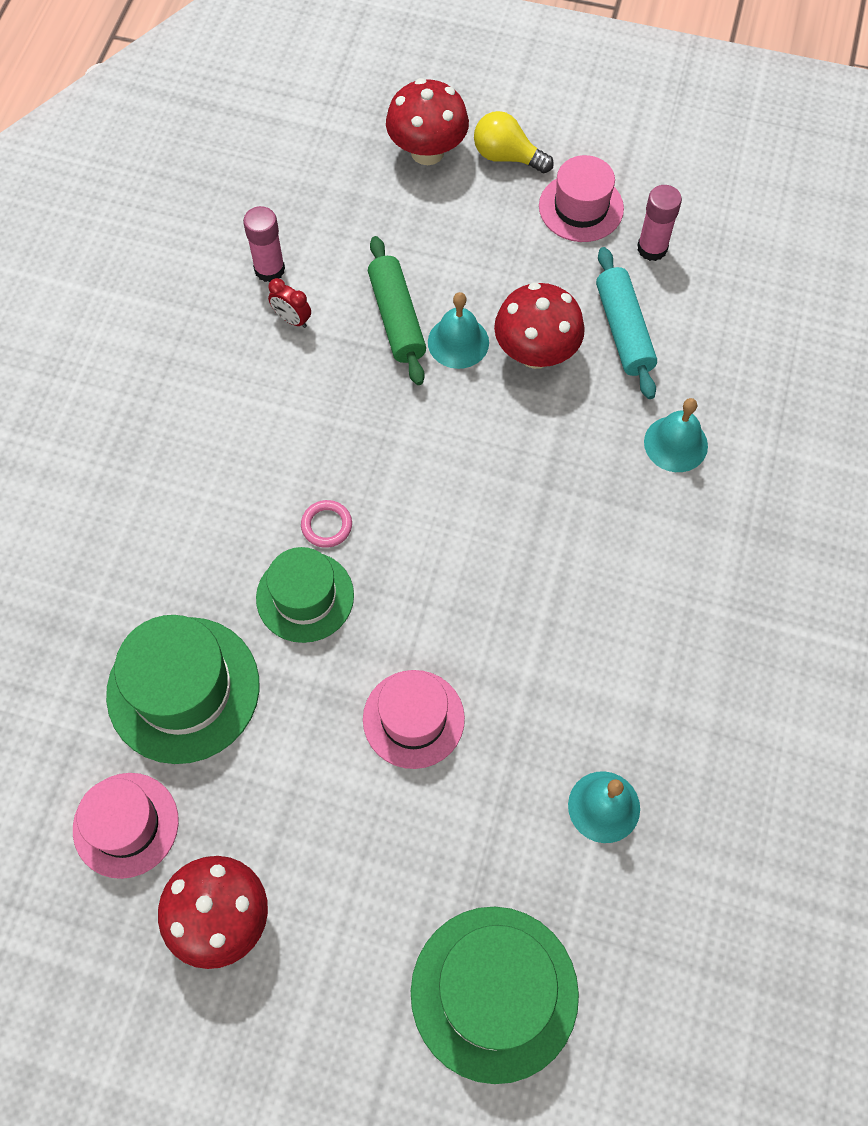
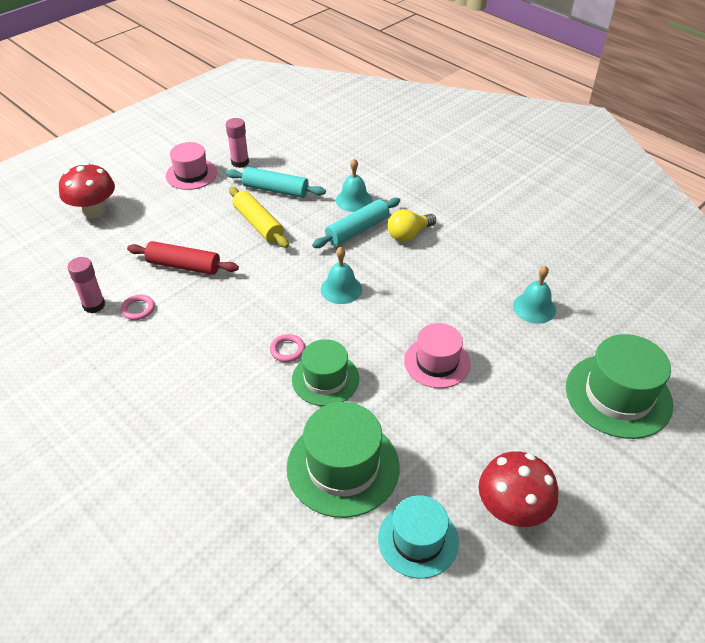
camera: 60 degrees left, 20 degrees down
(126, 825) = (418, 540): pink hat -> turquoise hat
(292, 319) = (138, 309): red clock -> pink ring
(397, 318) = (184, 266): green rolling pin -> red rolling pin
(458, 342) = (223, 249): turquoise bell -> turquoise bell (341, 289)
(507, 156) = (132, 185): yellow light bulb -> yellow light bulb (409, 234)
(536, 353) = (258, 224): red mushroom -> yellow rolling pin
(611, 484) = (357, 230): none -> turquoise rolling pin

